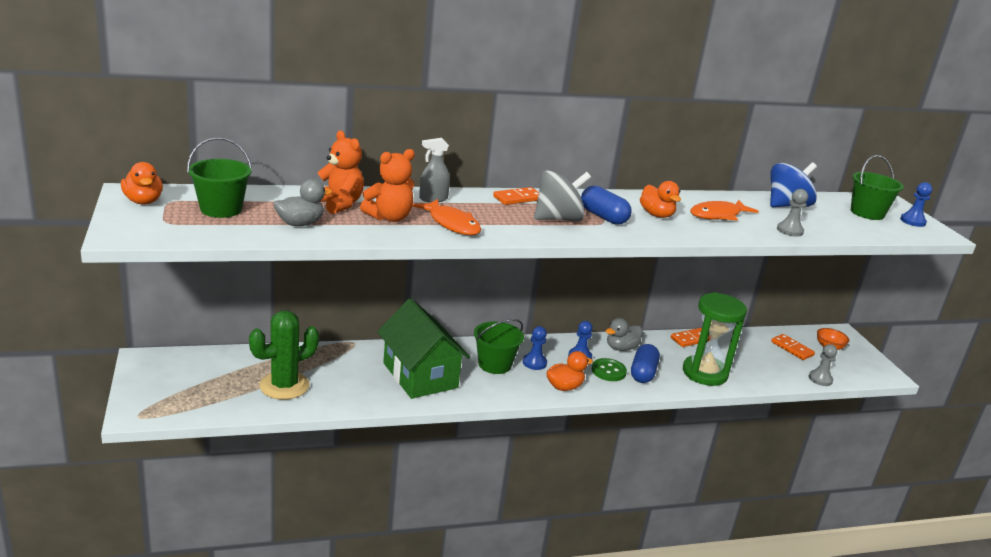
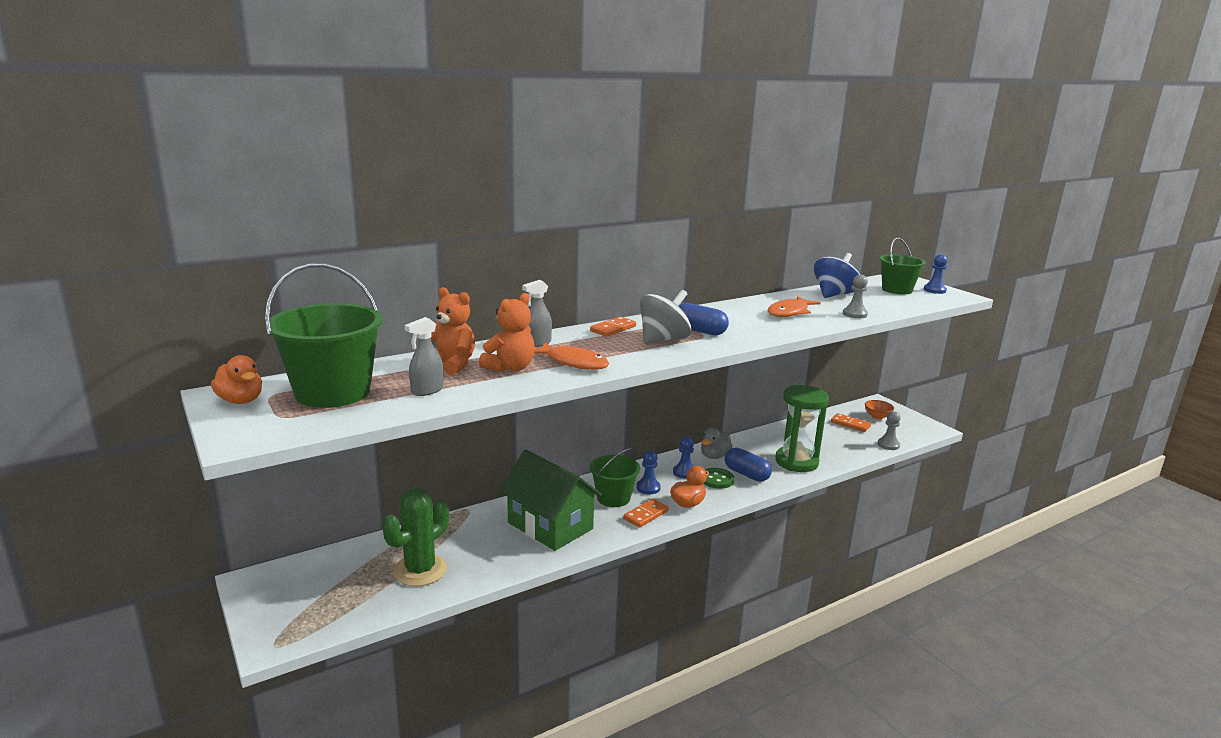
camera: 15 degrees left, 5 degrees down
(221, 209) = (333, 392): green bucket -> green bucket, size x1.62
(300, 224) = (427, 390): grey duck -> grey spray bottle
(643, 373) = (746, 474): blue capsule -> blue capsule turned 45 degrees counterclockwise
(656, 215) = (741, 321): orange duck -> none
(691, 339) = (767, 435): orange domino -> orange domino (646, 515)

